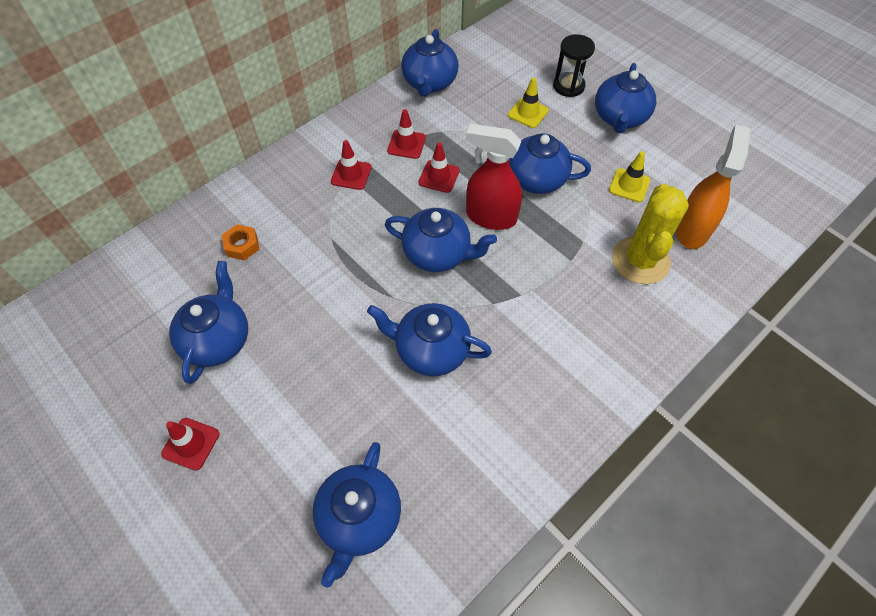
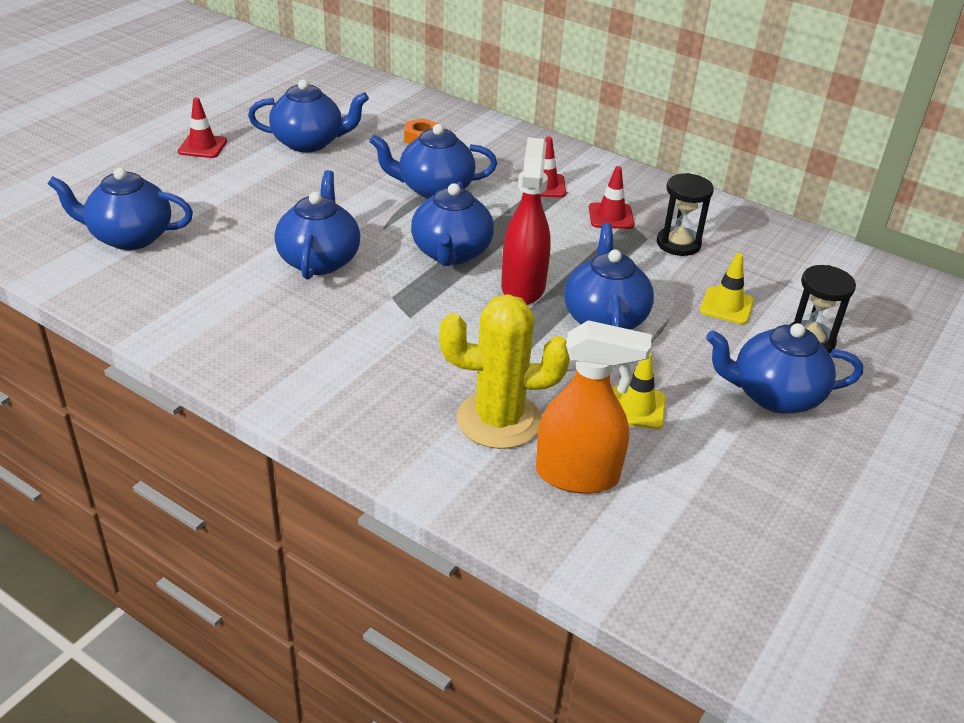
camera: 75 degrees right, 20 degrees down
(429, 83) = (728, 223): blue teapot -> blue teapot (434, 189)
(439, 176) = (570, 243): red traffic cone -> none
(451, 116) = (678, 244): none -> black hourglass

